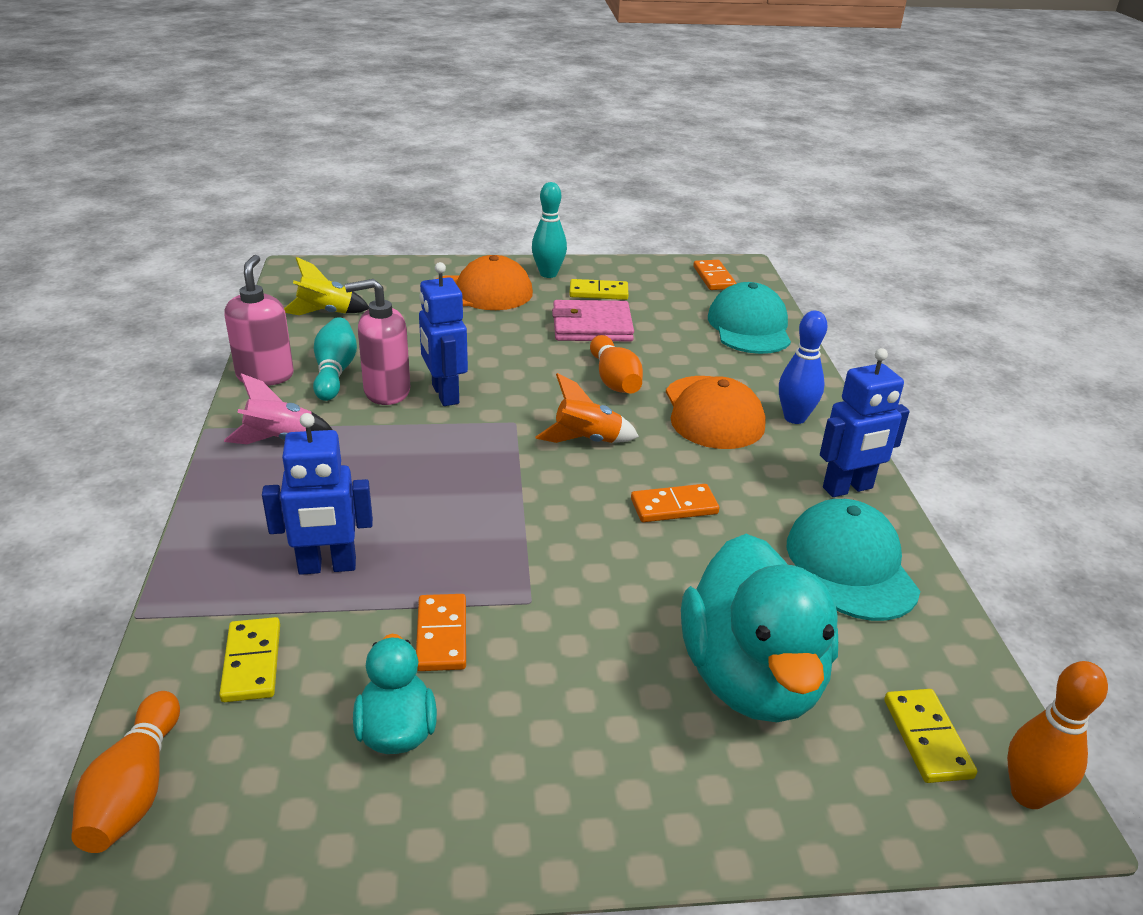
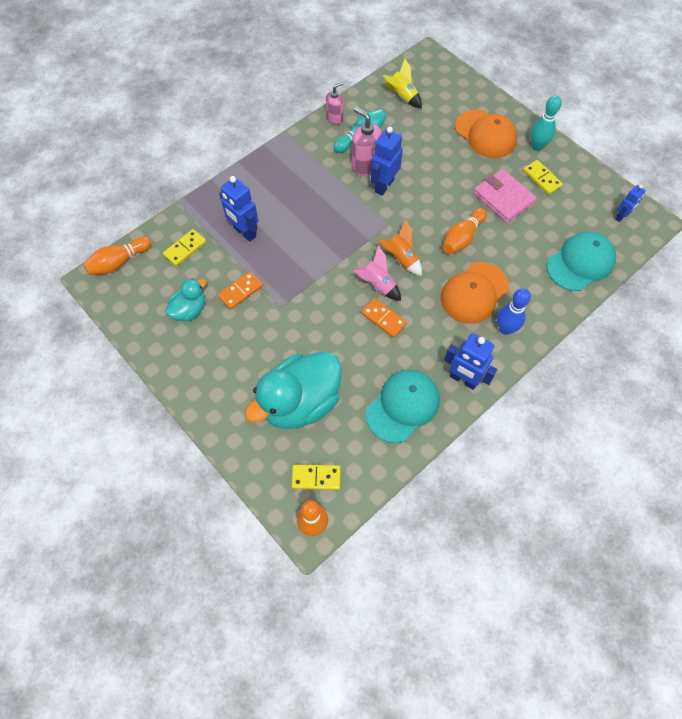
camera: 55 degrees right, 30 degrees up
(265, 375) = (335, 118): pink soap dispenser -> pink soap dispenser, size x0.65
(280, 440) = (299, 159): pink rocket -> pink rocket (377, 285)
(713, 278) = (621, 216): orange domino -> blue robot
(926, 738) = (316, 477): yellow domino -> yellow domino turned 45 degrees clockwise

